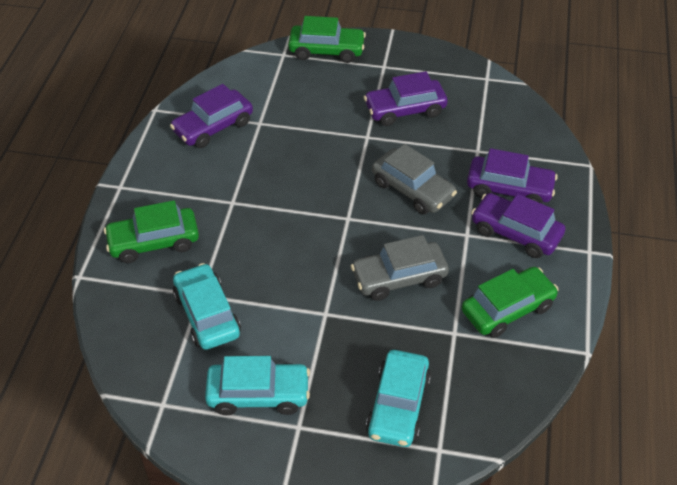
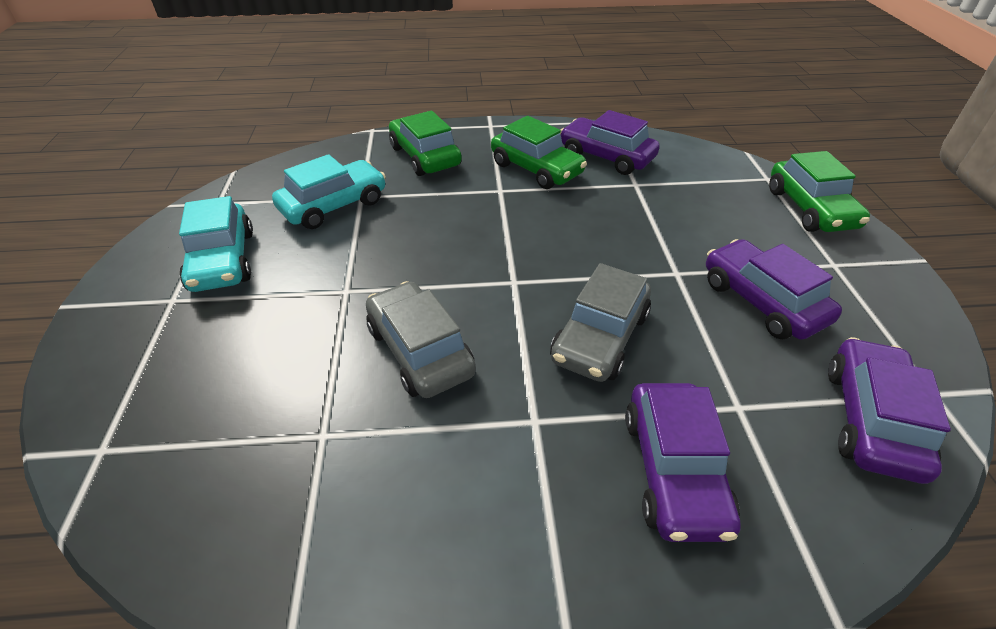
camera: 75 degrees right, 5 degrees down
(398, 406) = (188, 388): turquoise car -> none
(507, 309) = (380, 508): green car -> green car (536, 169)
(515, 233) = (567, 496): purple car -> purple car (871, 420)

